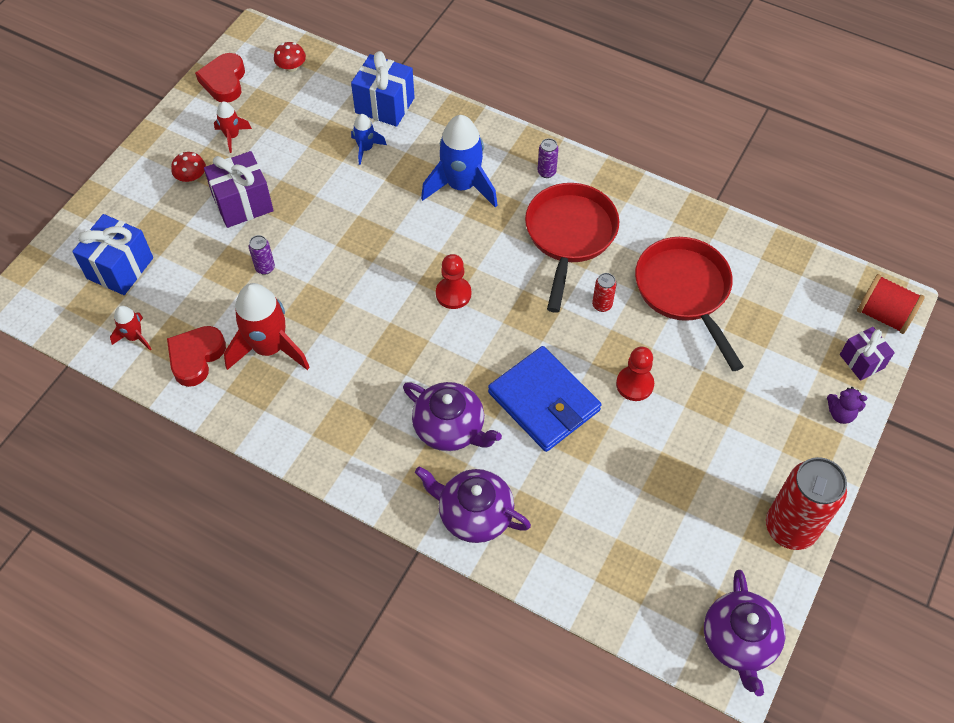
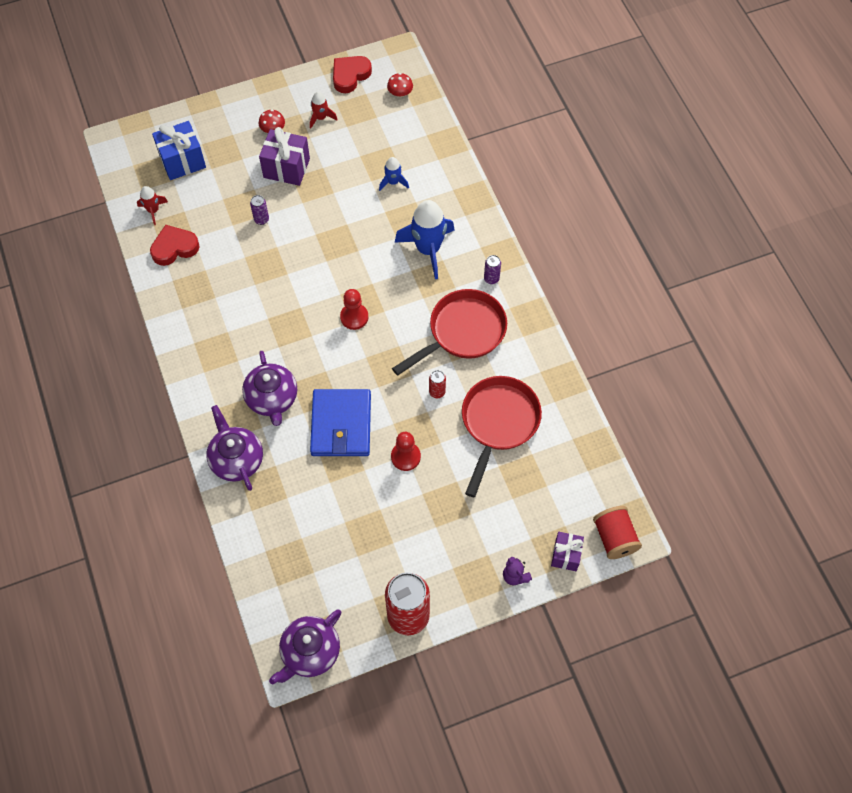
camera: 40 degrees right, 5 degrees up
(269, 348) = (218, 272): red rocket -> none
(385, 105) = (433, 160): blue gift -> none

